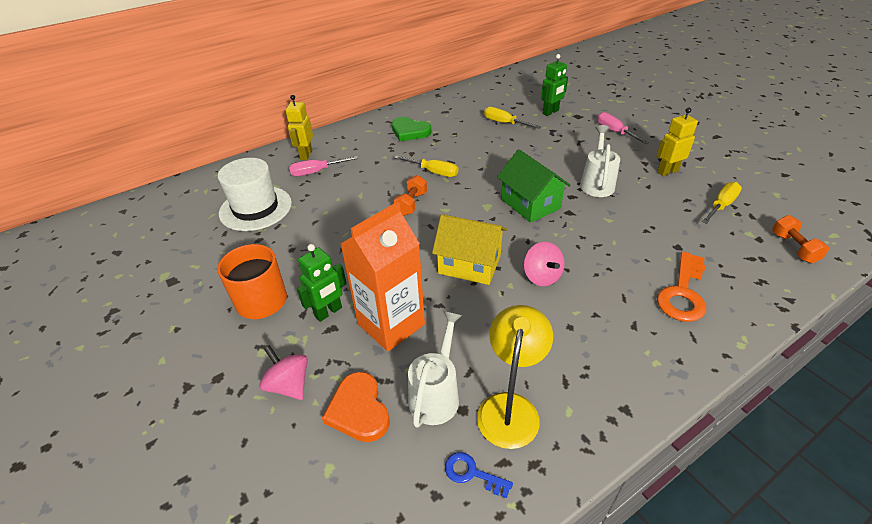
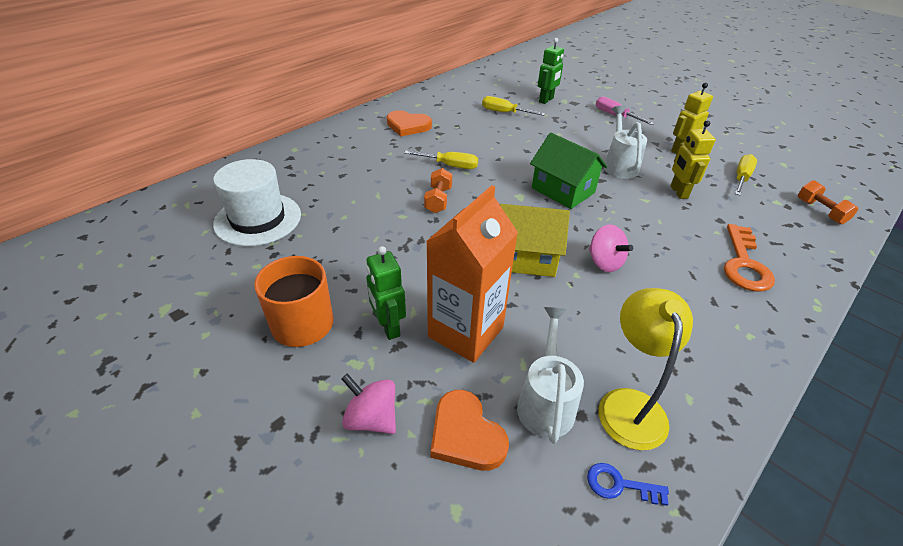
camera: 15 degrees left, 0 degrees up
(306, 155) = (298, 157): yellow robot -> yellow robot (678, 192)
(316, 172) = (318, 174): pink screwdriver -> none
(328, 312) = (388, 327): green robot -> green robot turned 120 degrees clockwise
(410, 131) = (408, 126): green heart -> orange heart

